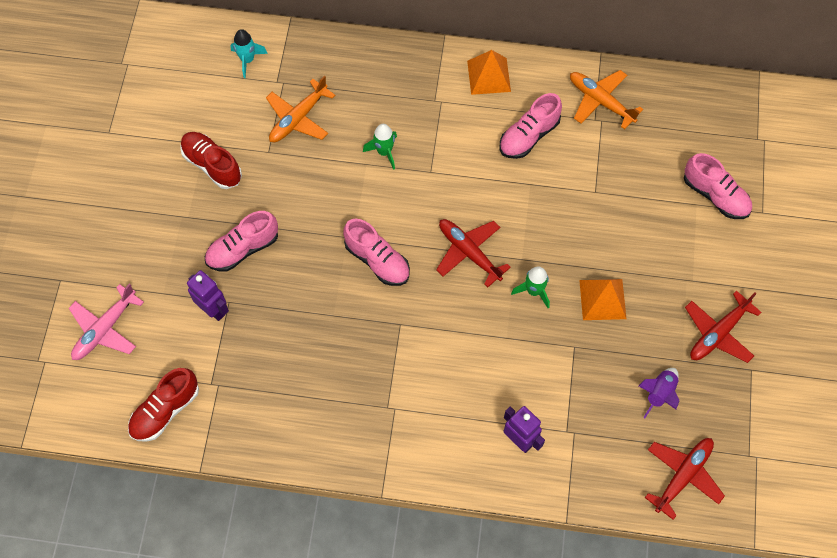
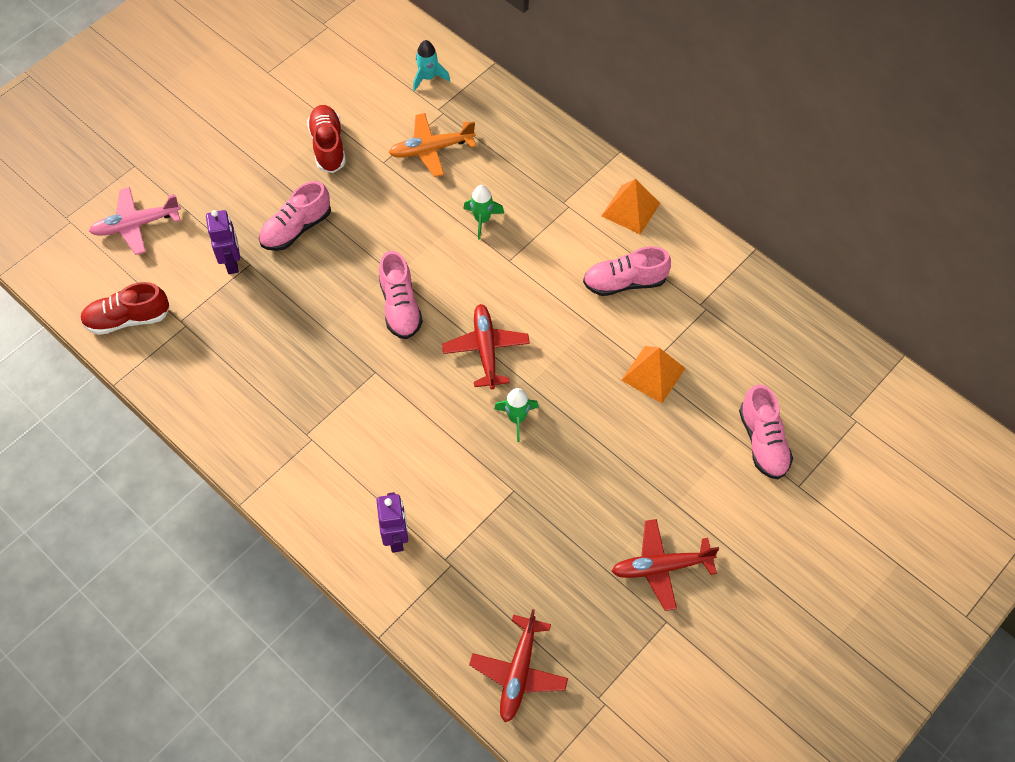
camera: 35 degrees right, 5 degrees down
(243, 249) = (296, 228): pink shoe -> pink shoe turned 45 degrees counterclockwise
(601, 101) = (719, 292): orange plane -> none
(602, 299) = (575, 466): orange pyramid -> orange pyramid (653, 374)
(659, 393) = (558, 583): purple rocket -> none
(682, 476) = (519, 672): red plane -> red plane turned 120 degrees clockwise

